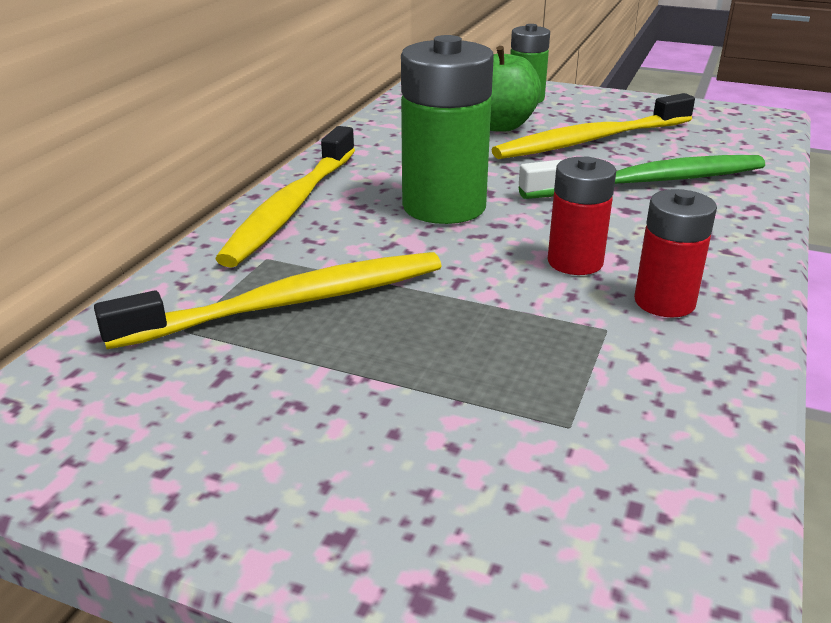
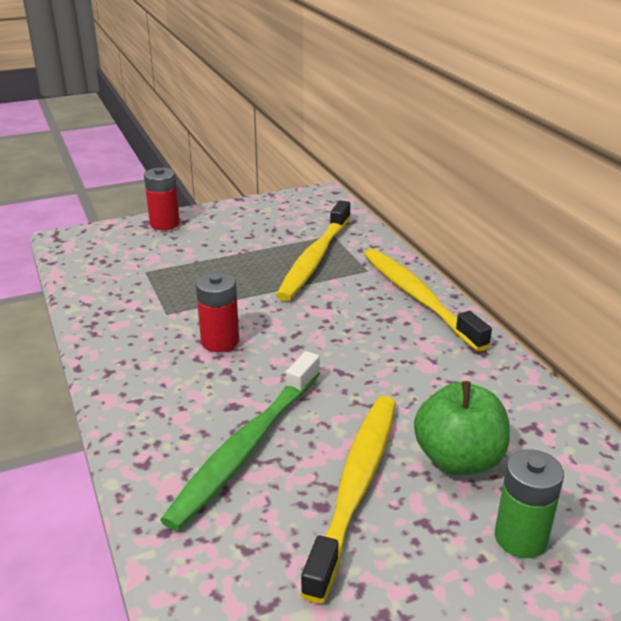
camera: 135 degrees right, 0 degrees up
(444, 206) = (345, 342): green battery -> none
(664, 302) = (149, 340): red battery -> red battery (165, 224)

